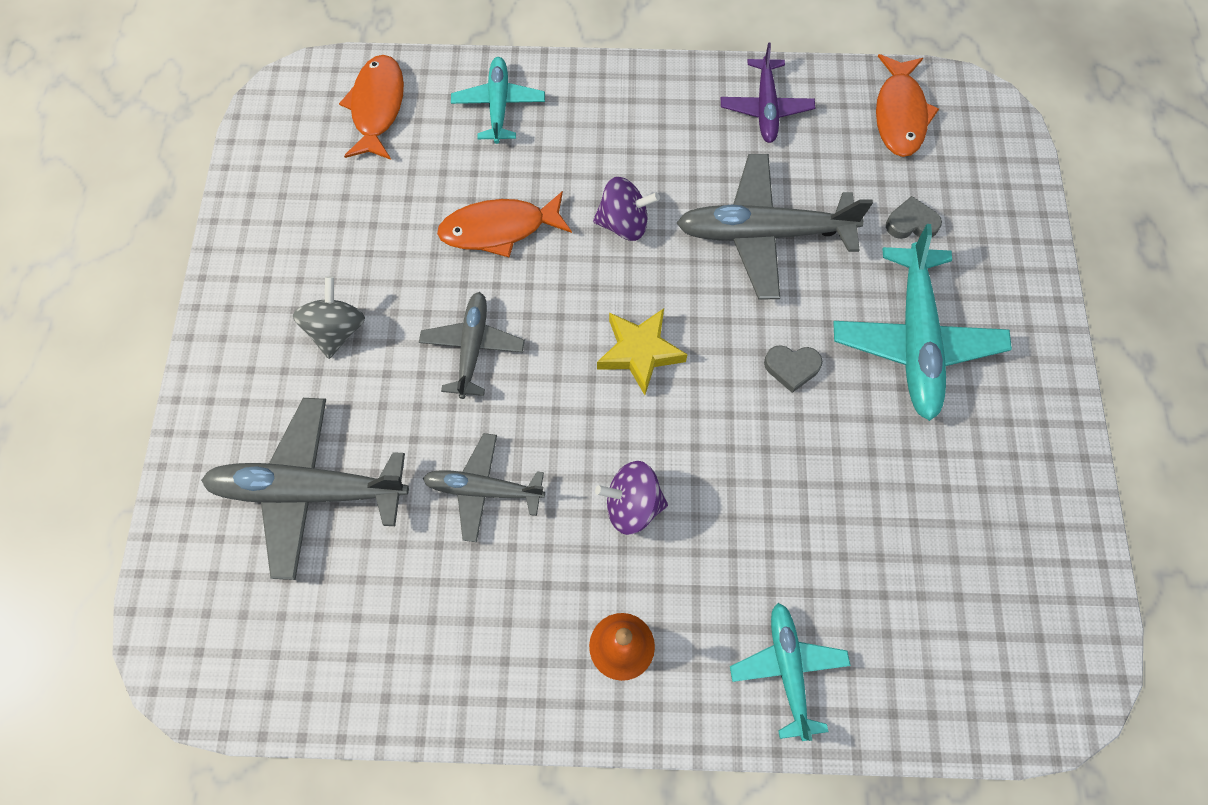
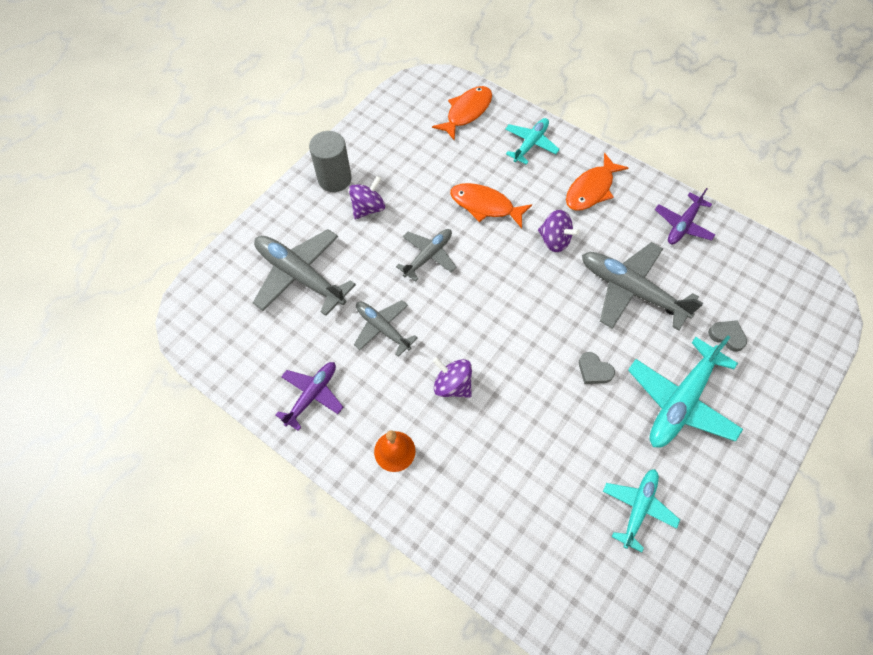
camera: 35 degrees right, 5 degrees down
(254, 316) = (334, 179): none -> grey cylinder
(337, 330) = (368, 208): grey spinning top -> purple spinning top
(454, 649) = (312, 395): none -> purple plane
(640, 352) = (514, 311): yellow star -> none
(788, 669) = (473, 525): turquoise plane -> turquoise plane (638, 508)
(899, 114) = (765, 273): orange fish -> orange fish (591, 189)

